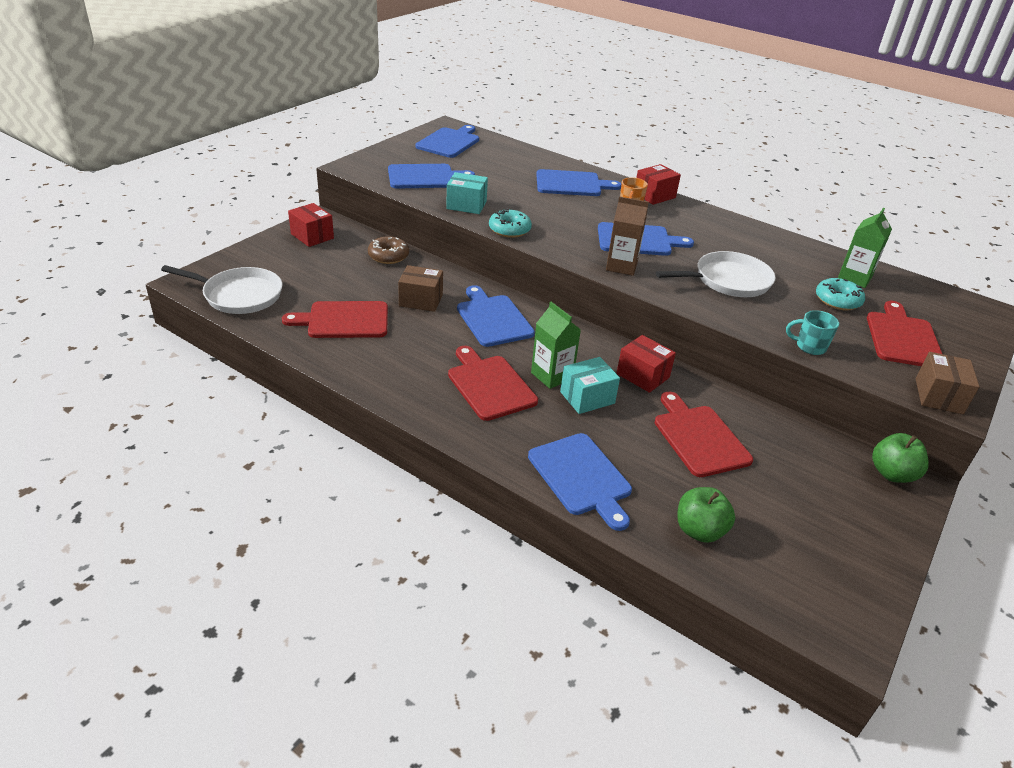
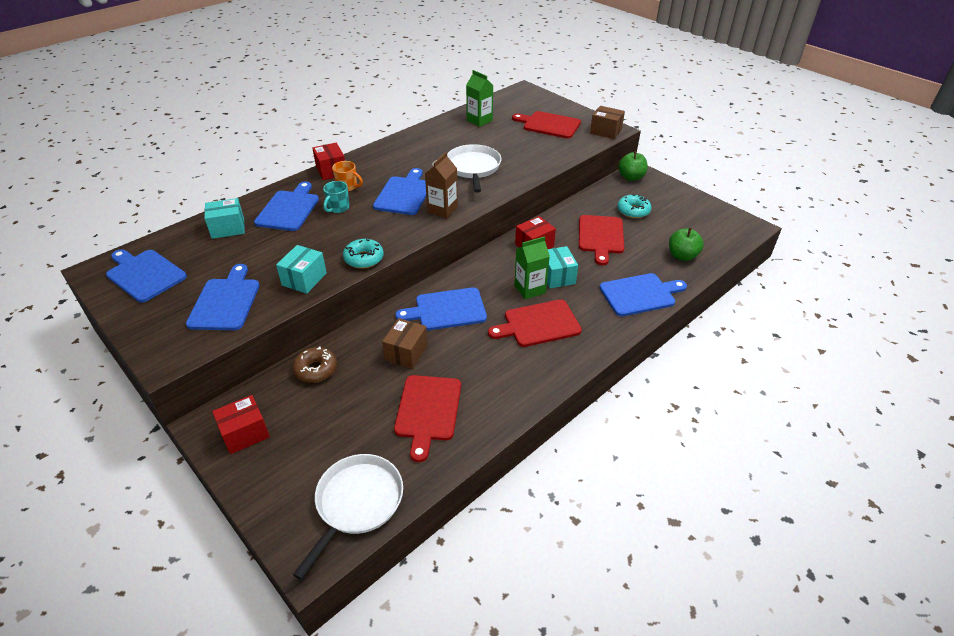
camera: 75 degrees left, 5 degrees up
(526, 162) = (228, 228): none -> turquoise box
(699, 438) = (601, 236): red cutting board -> red cutting board turned 75 degrees counterclockwise
(809, 347) = (556, 158): turquoise mug -> turquoise mug (338, 208)
(837, 300) = (505, 134): turquoise donut -> turquoise donut (633, 211)

